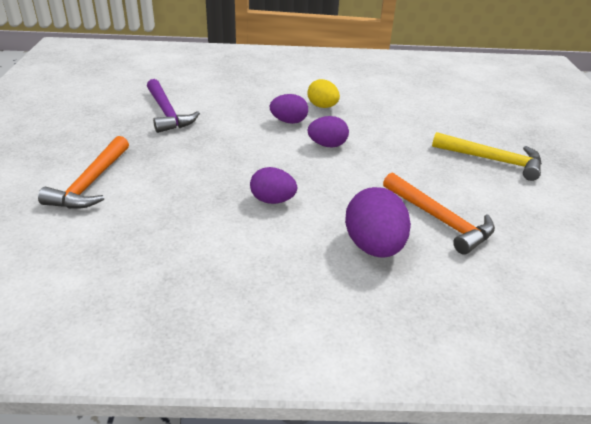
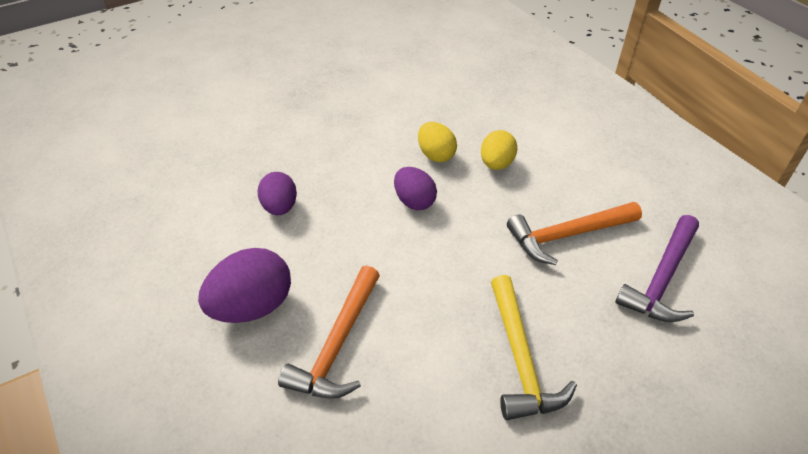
camera: 60 degrees right, 10 degrees up
(91, 183) = (229, 100): orange hammer -> orange hammer (567, 235)
(167, 113) = (372, 79): purple hammer -> purple hammer (662, 279)
(289, 121) = (436, 155): purple egg -> yellow egg

